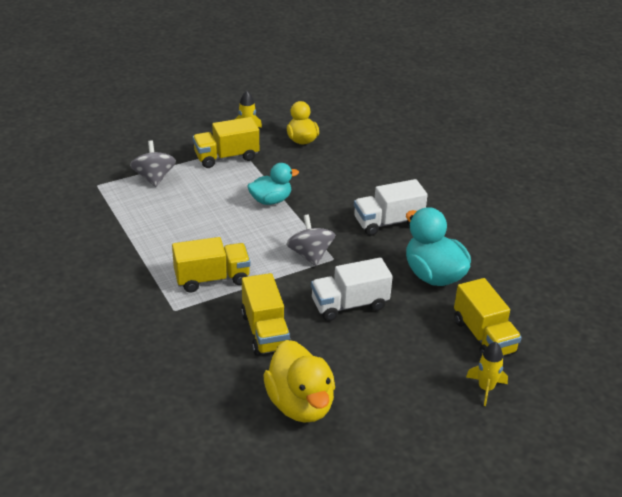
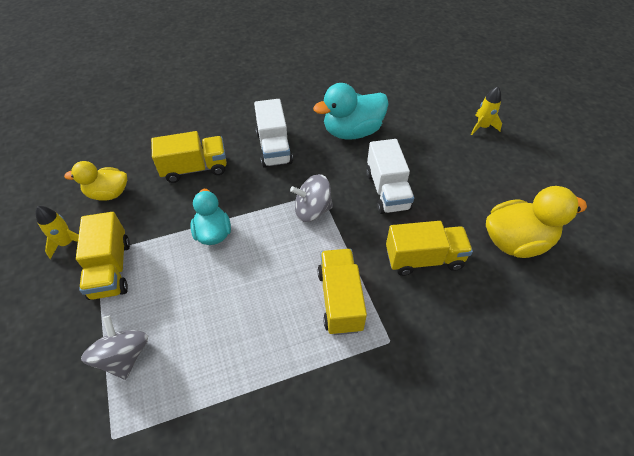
camera: 80 degrees left, 15 degrees up
(154, 178) = (124, 356): grey spinning top -> grey spinning top turned 75 degrees clockwise
(483, 336) = (426, 117): yellow truck -> yellow truck (195, 168)

